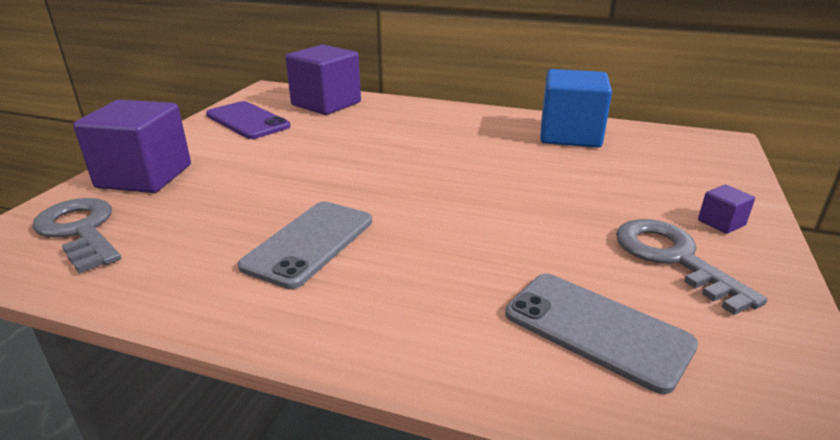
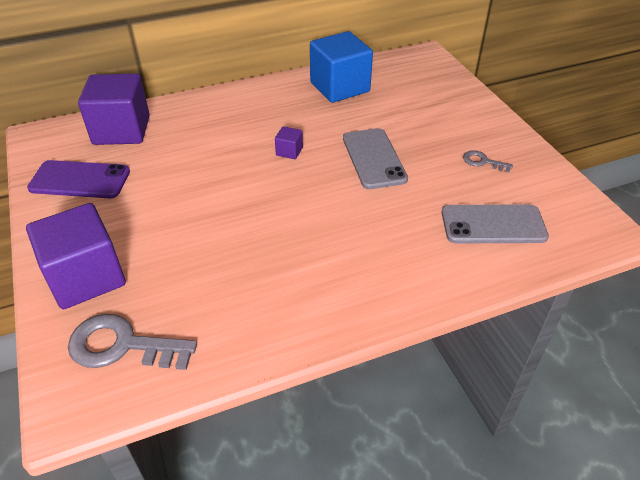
camera: 40 degrees left, 15 degrees up
(309, 243) = (296, 259): grey phone -> grey phone (373, 158)
(673, 258) = (482, 162): grey key -> grey key, size x0.51
(721, 223) = (481, 125): purple cube -> purple cube (289, 151)

